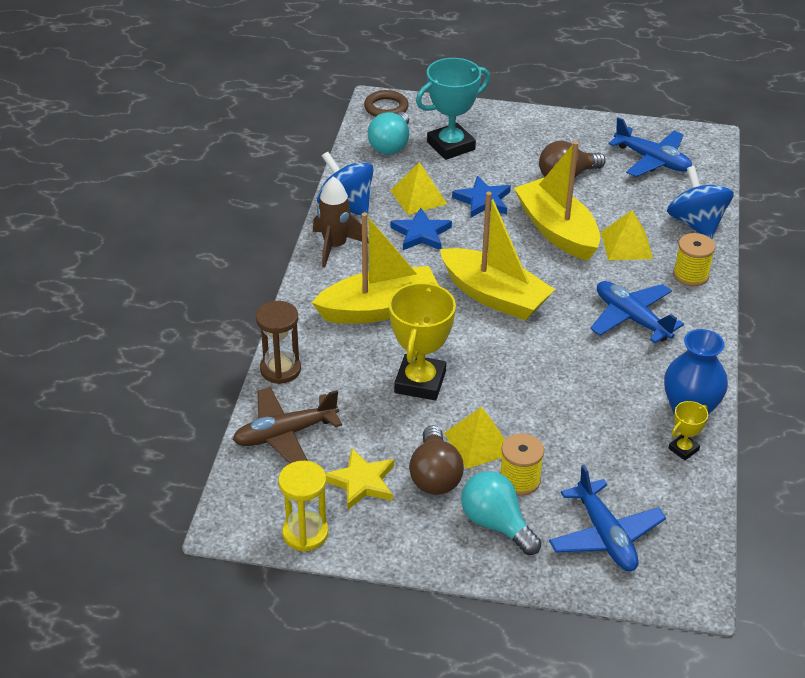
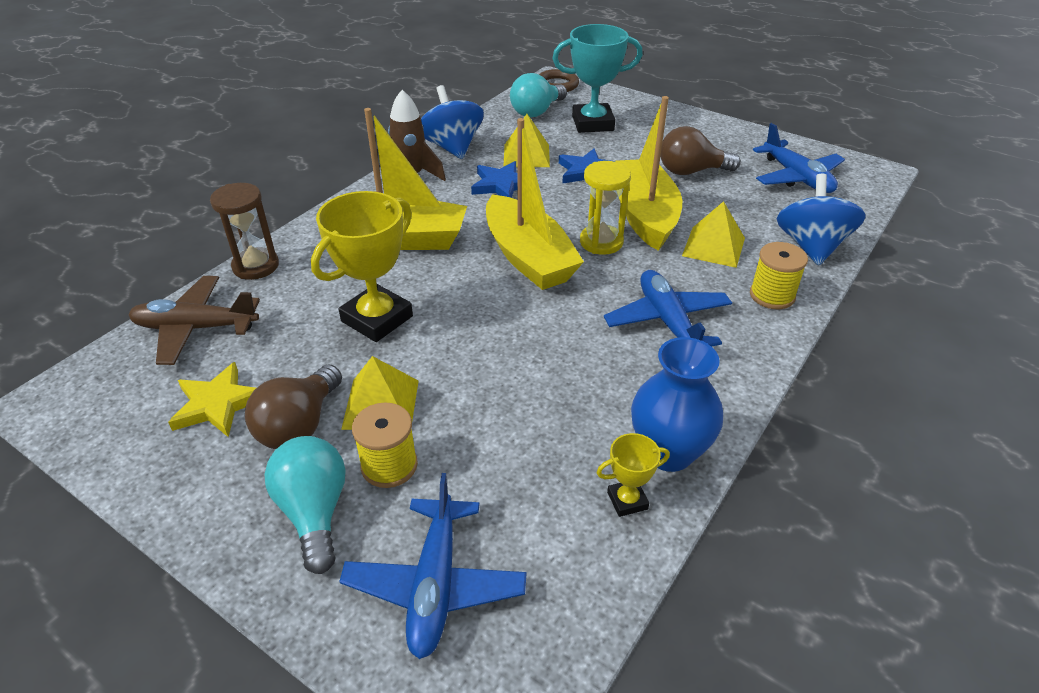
camera: 25 degrees right, 0 degrees up
(305, 533) = (104, 441): yellow hourglass -> yellow hourglass (601, 242)

